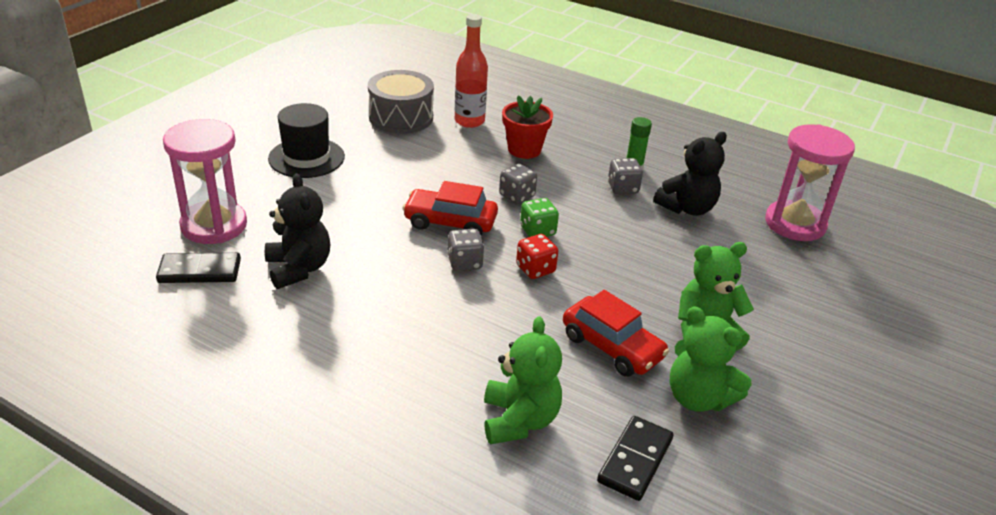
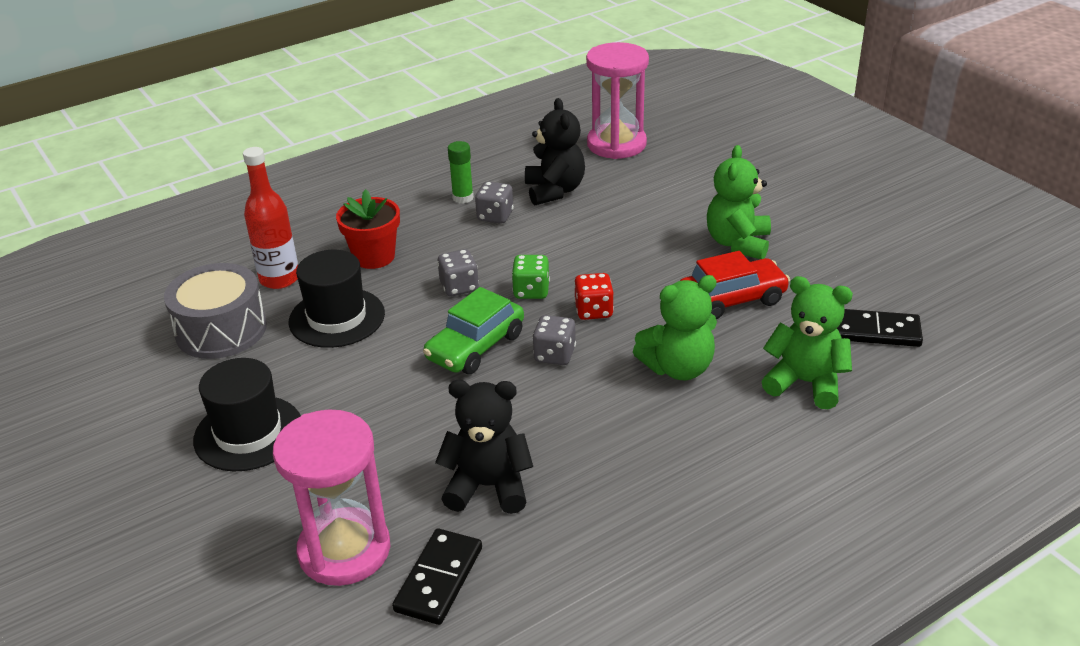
camera: 60 degrees left, 0 degrees up
(443, 155) = (337, 318): none -> black hat
(450, 222) = (475, 346): red car -> green car
(635, 460) = (876, 331): black domino -> black domino turned 45 degrees counterclockwise
(698, 398) = (816, 274): green teddy bear -> green teddy bear (678, 368)

